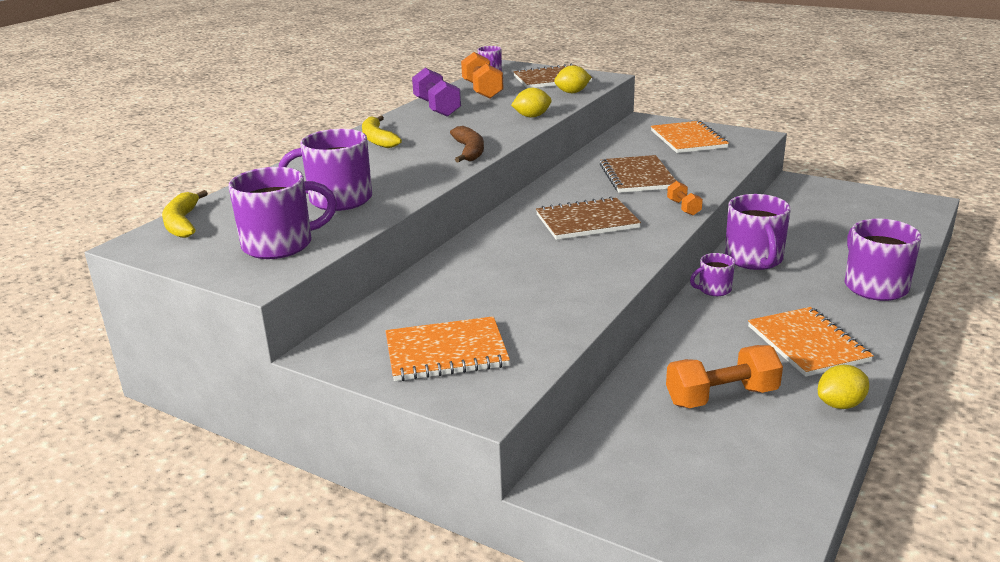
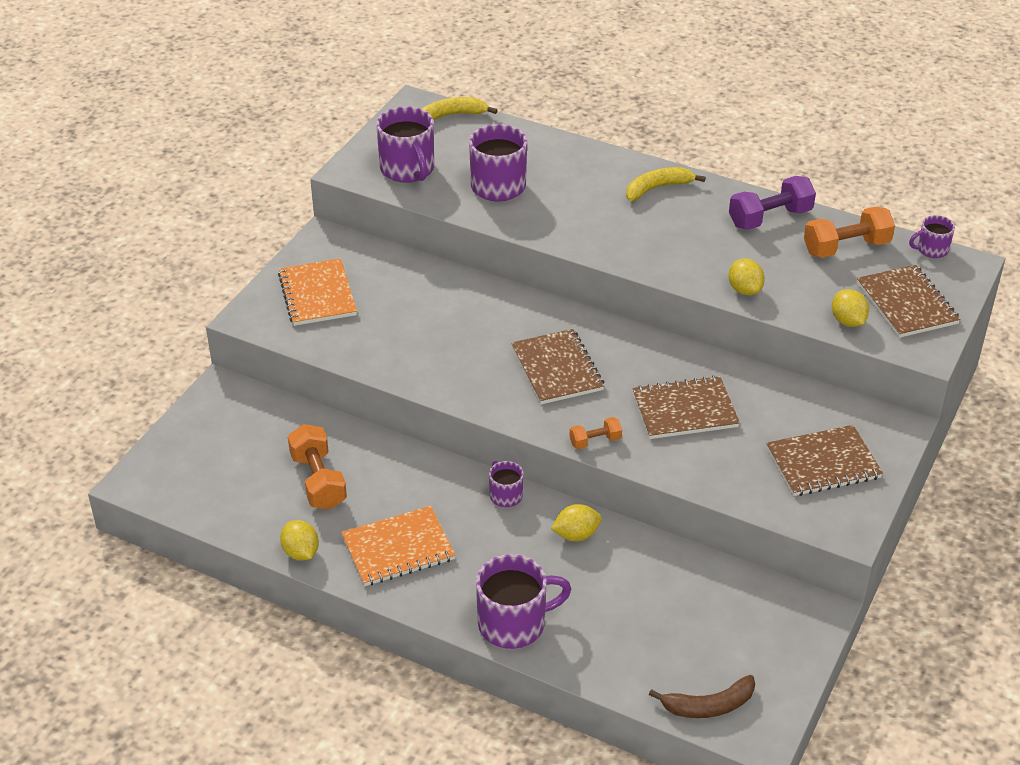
camera: 85 degrees right, 15 degrees up
(469, 151) = (624, 251): brown banana -> brown banana (708, 706)
(688, 139) = (823, 463): orange notebook -> brown notebook
(754, 259) = (576, 535): purple mug -> yellow lemon

